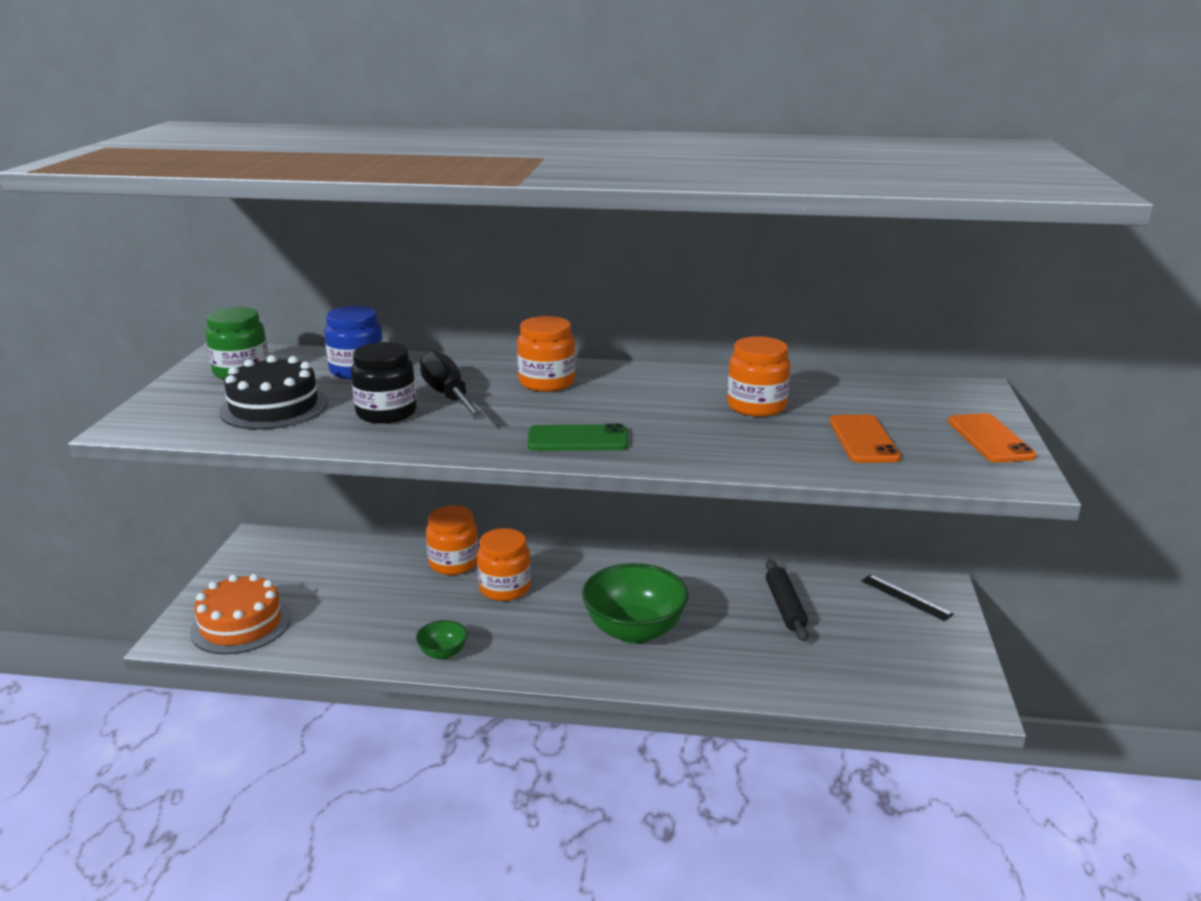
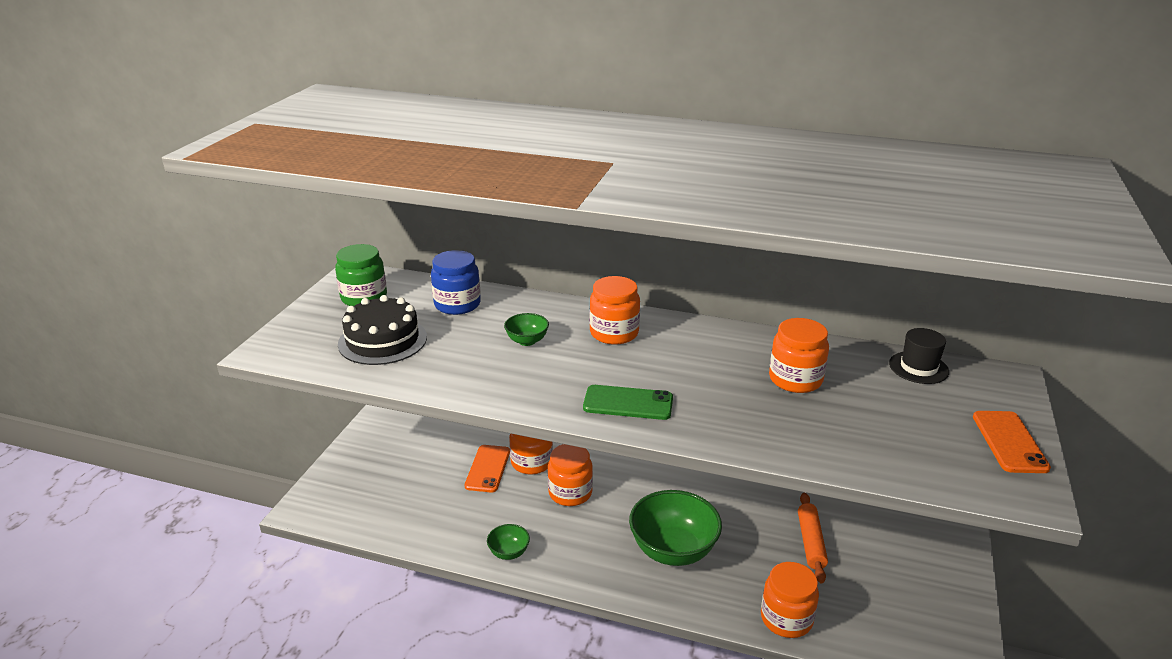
camera: 10 degrees right, 5 degrees up
(241, 624) = (353, 503): orange cake -> none
(386, 413) = (472, 356): black jar -> none
(448, 396) = (527, 341): black screwdriver -> green bowl
(773, 681) = (786, 619): none -> orange jar
(785, 607) = (811, 542): black rolling pin -> orange rolling pin
(863, 439) = (887, 430): orange phone -> orange phone (487, 469)
(882, 387) = (918, 367): none -> black hat
(906, 597) = (924, 545): black ruler -> none

